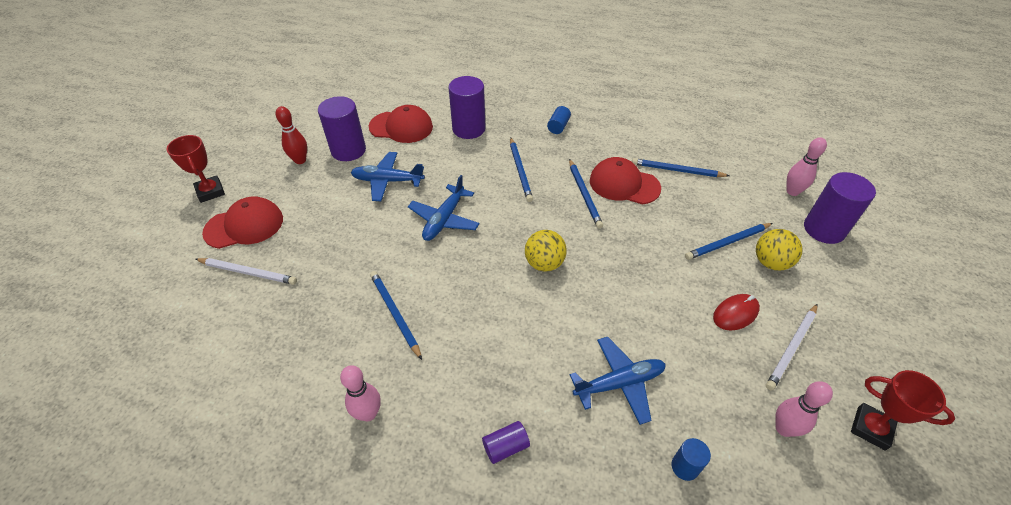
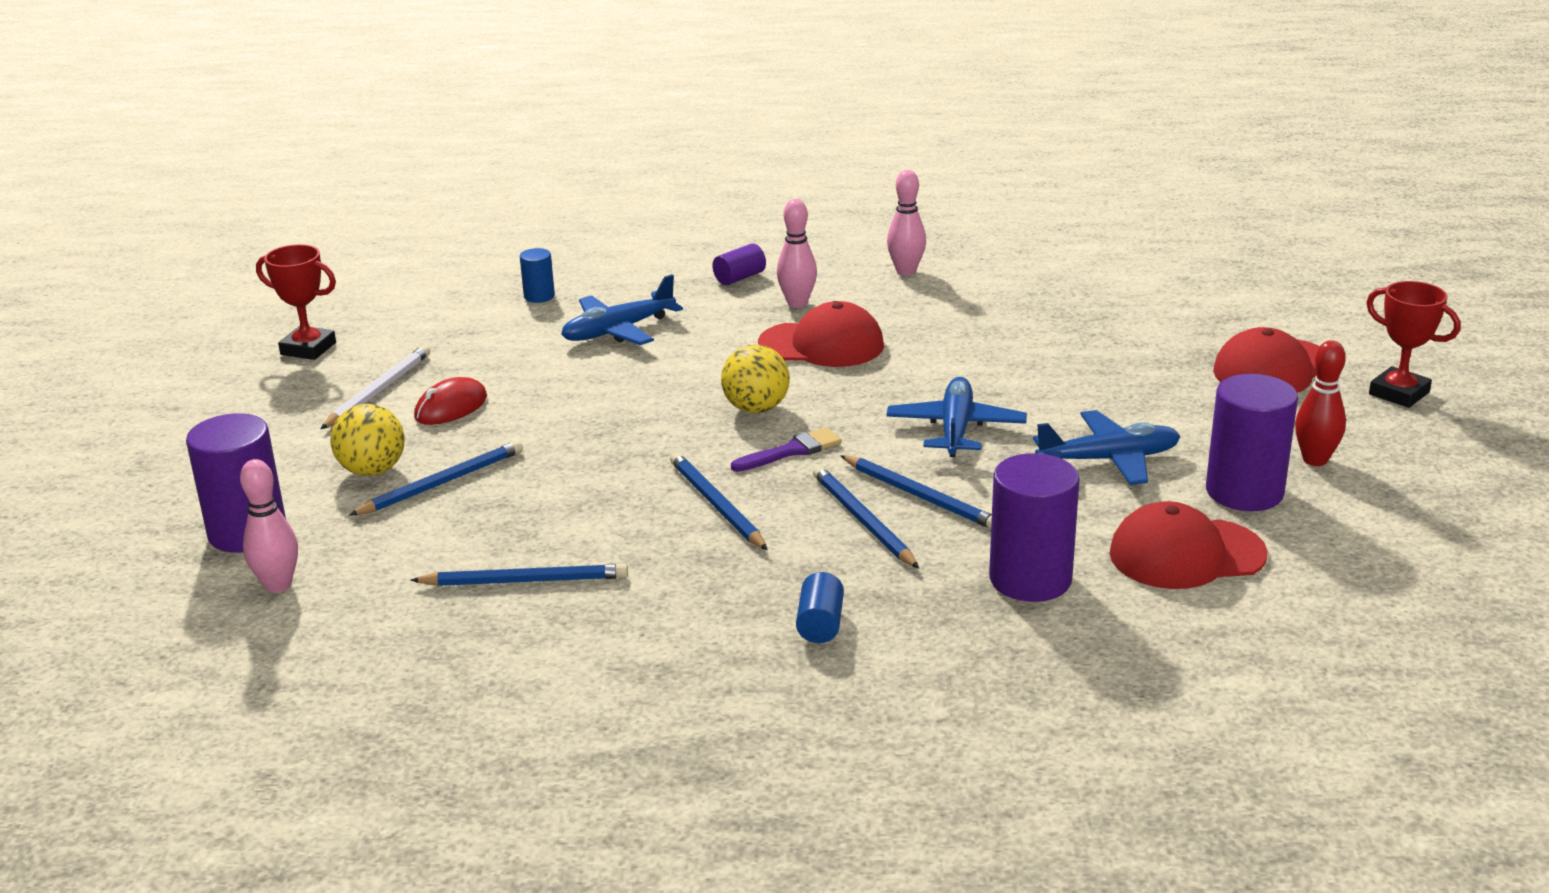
camera: 165 degrees right, 20 degrees down
(248, 272) = (1191, 331): white pencil -> none
(395, 314) = (943, 332): blue pencil -> blue pencil (920, 496)
(536, 223) = (792, 451): none -> purple brush
(624, 184) = (639, 535): red cap -> red cap (822, 345)
(783, 428) = (417, 333): pink bowling pin -> pink bowling pin (797, 303)

